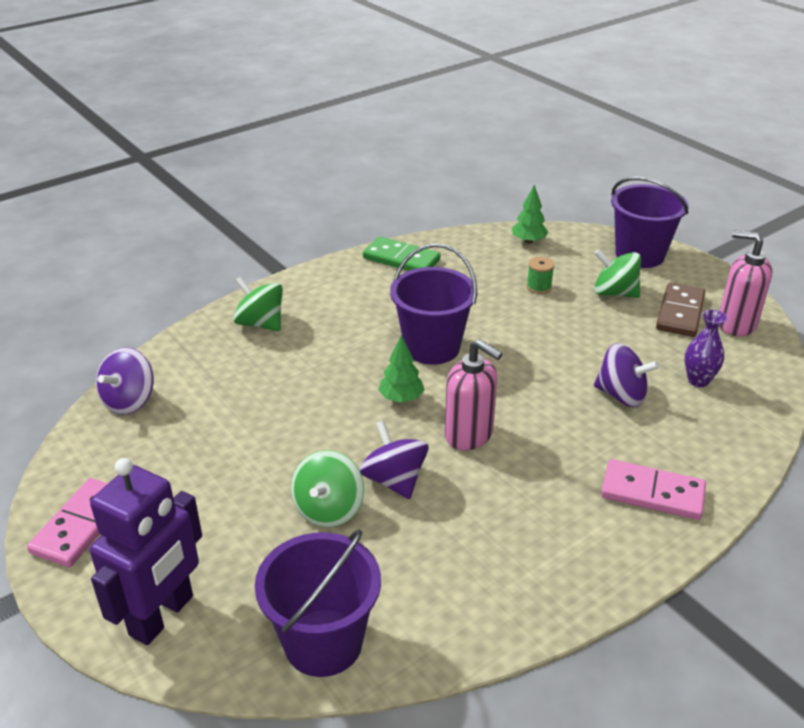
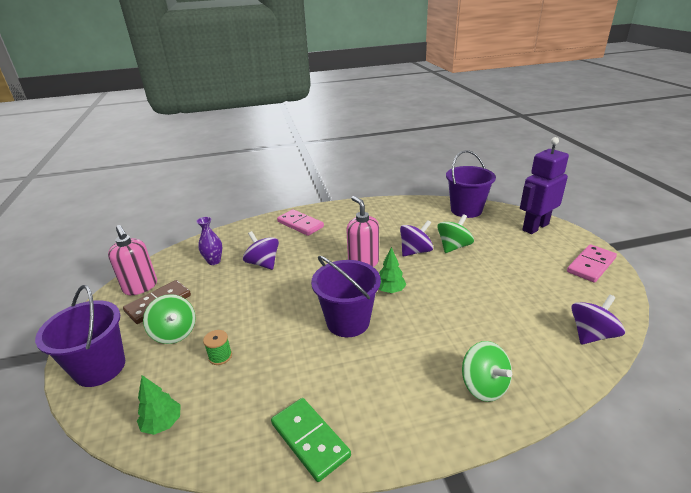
camera: 155 degrees left, 5 degrees down
(394, 480) = (415, 251): purple spinning top -> purple spinning top turned 120 degrees counterclockwise

